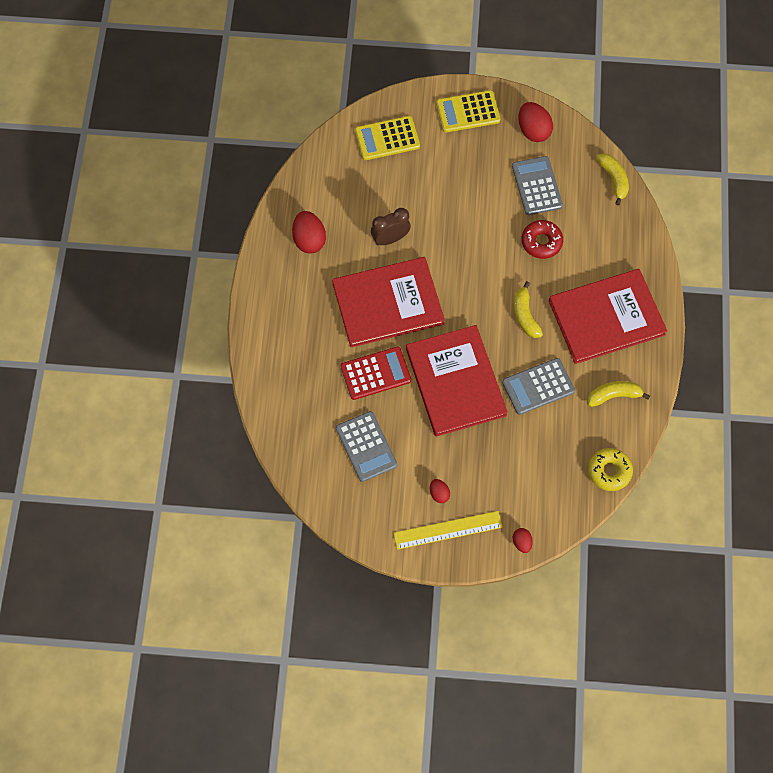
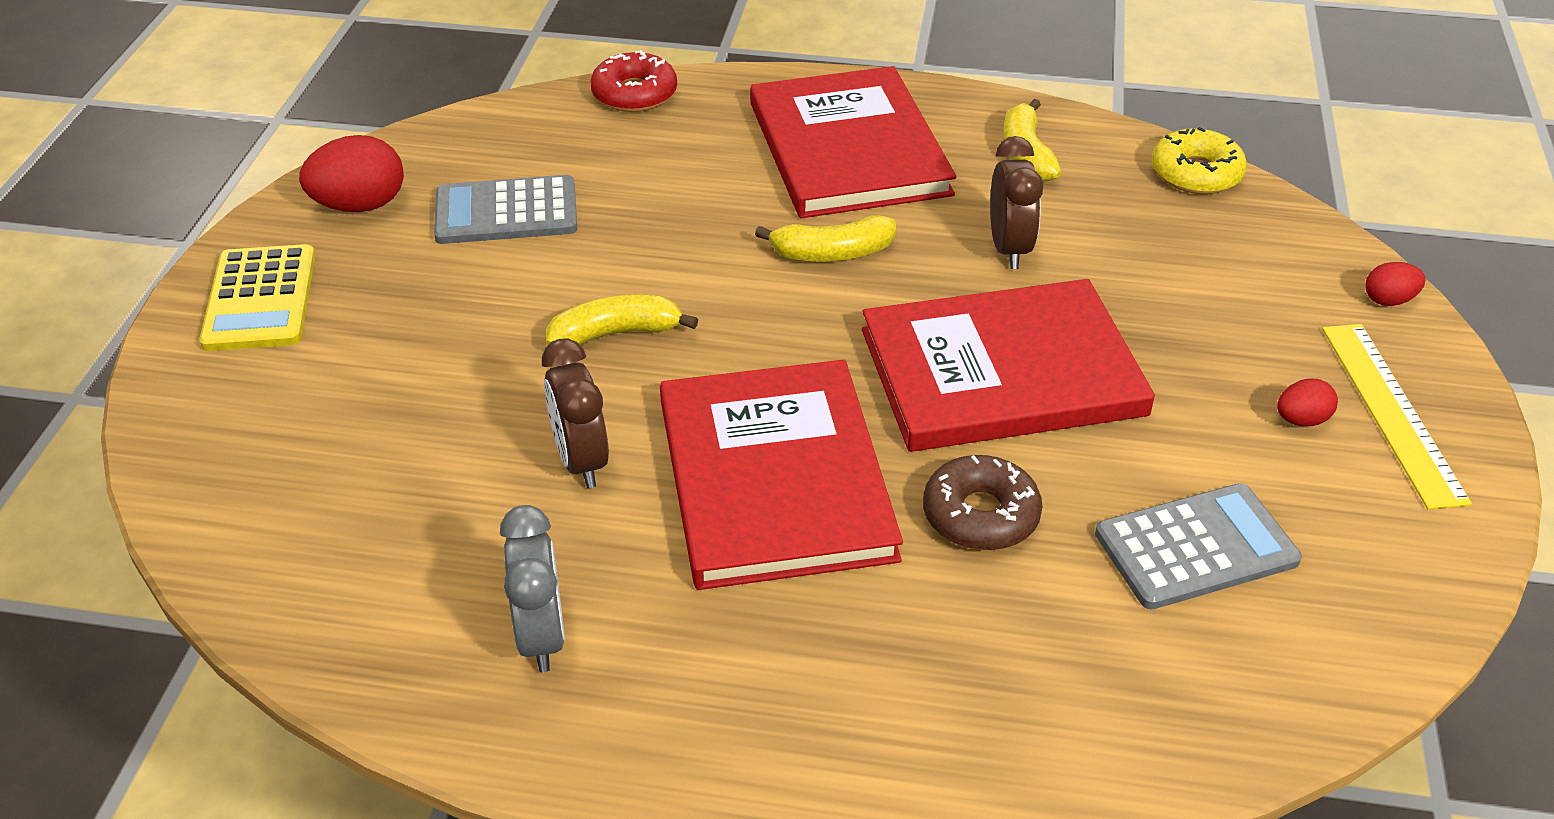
camera: 85 degrees left, 25 degrees down
(309, 240) = (541, 636): red egg -> grey clock
(375, 373) = (980, 515): red calculator -> brown donut
(387, 138) = (270, 448): yellow calculator -> none
(538, 386) = (1009, 249): grey calculator -> brown clock
(541, 242) = (651, 217): red donut -> red donut (634, 94)
(614, 180) = (526, 113): yellow banana -> yellow banana (616, 333)

